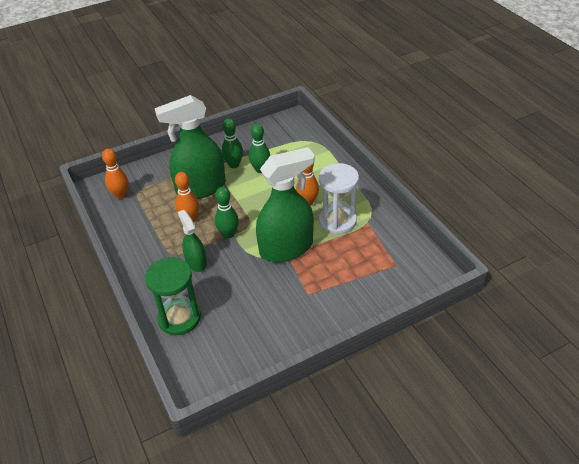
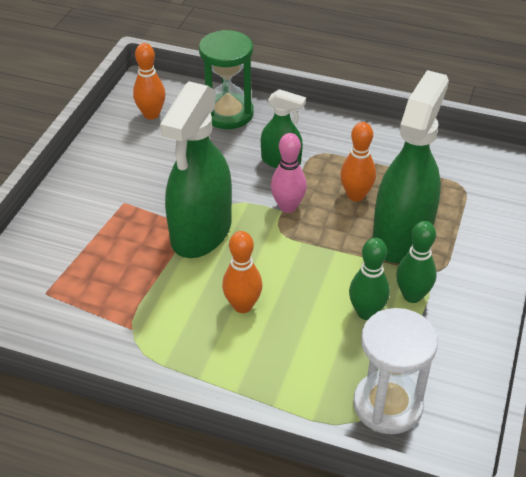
camera: 135 degrees right, 0 degrees up
(120, 195) = (474, 171): orange bowling pin -> orange bowling pin (151, 114)
(228, 234) = (288, 206): green bowling pin -> pink bowling pin
(337, 221) = (173, 304): white hourglass -> white hourglass (387, 405)

